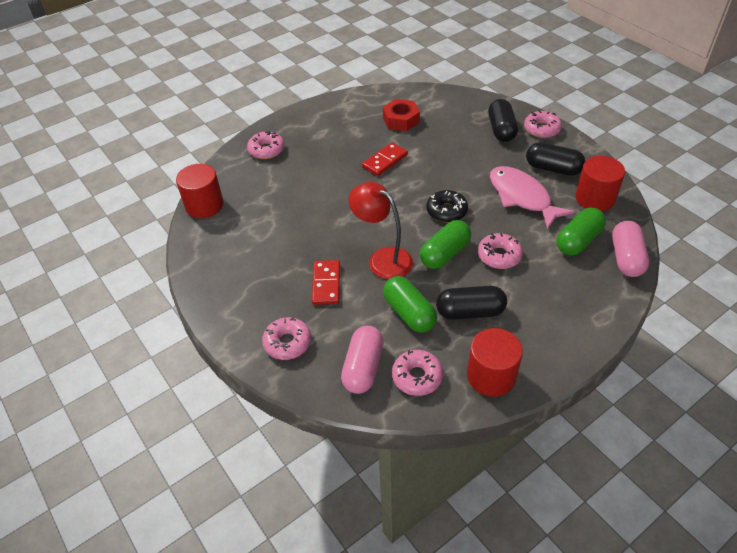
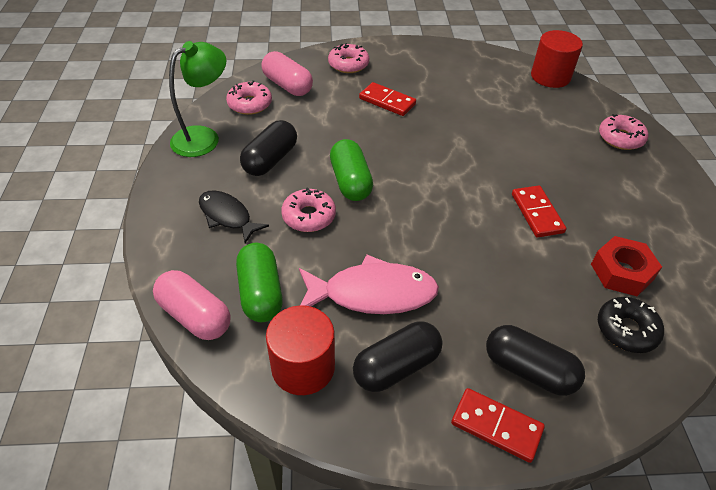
camera: 120 degrees right, 0 degrees up
(382, 259) = (384, 142): red lamp -> none
(409, 313) = (309, 128): green capsule -> none
(446, 211) = (408, 216): black donut -> black donut (626, 330)
(491, 376) = (204, 137): red cylinder -> green lamp
(542, 129) = (496, 426): pink donut -> red domino
(547, 297) = (227, 216): none -> black fish

